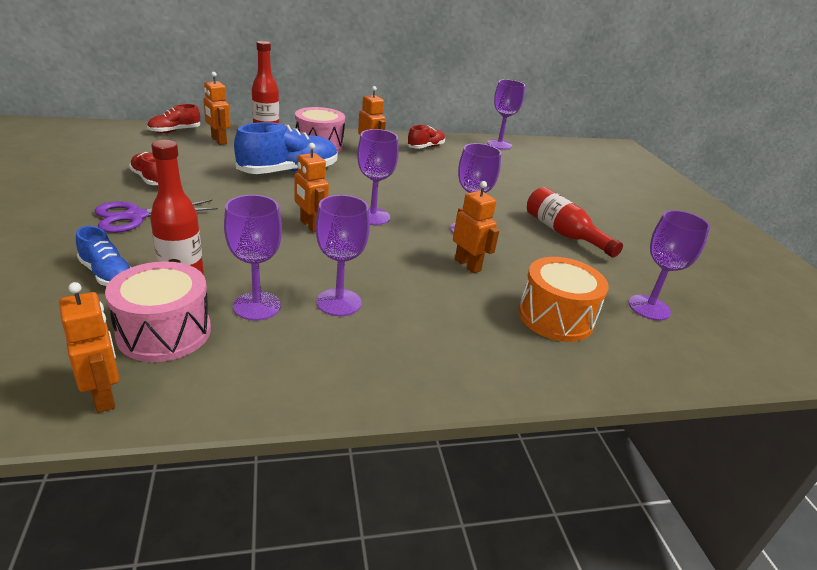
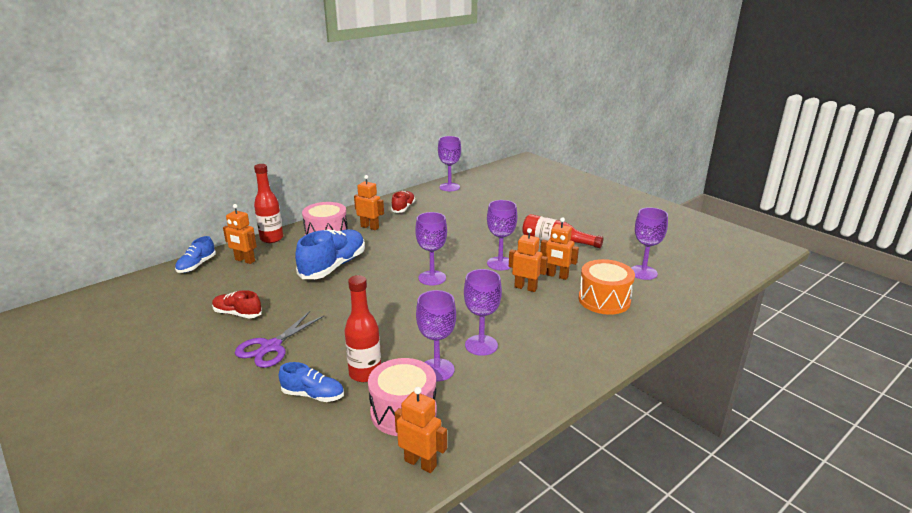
camera: 25 degrees left, 5 degrees down
(175, 131) = (196, 265): red shoe -> blue shoe
(310, 225) = (400, 301): orange robot -> orange robot (557, 276)

